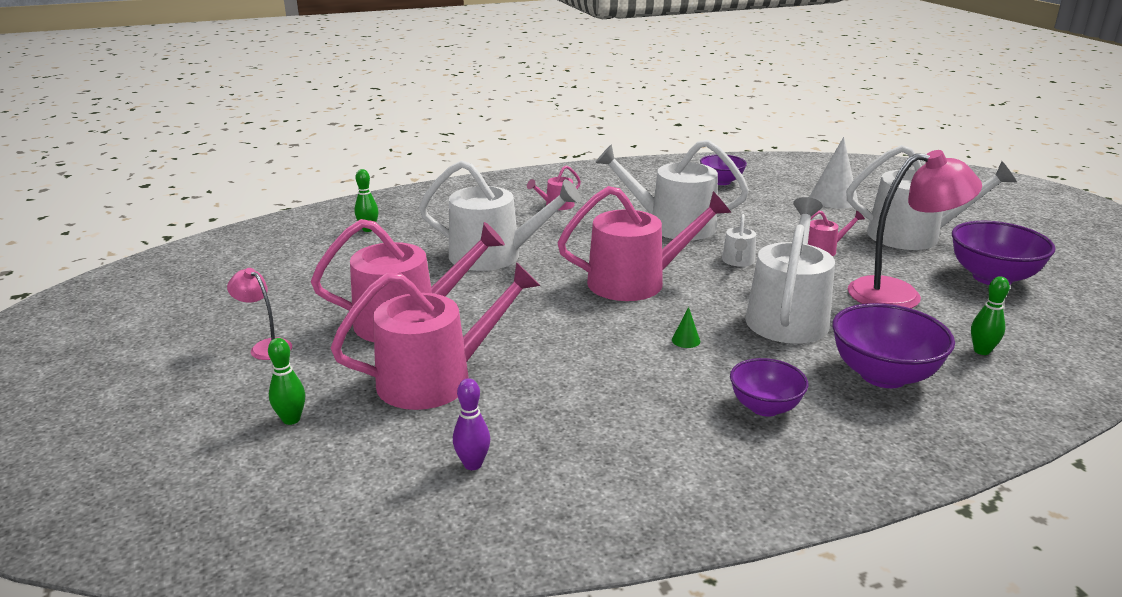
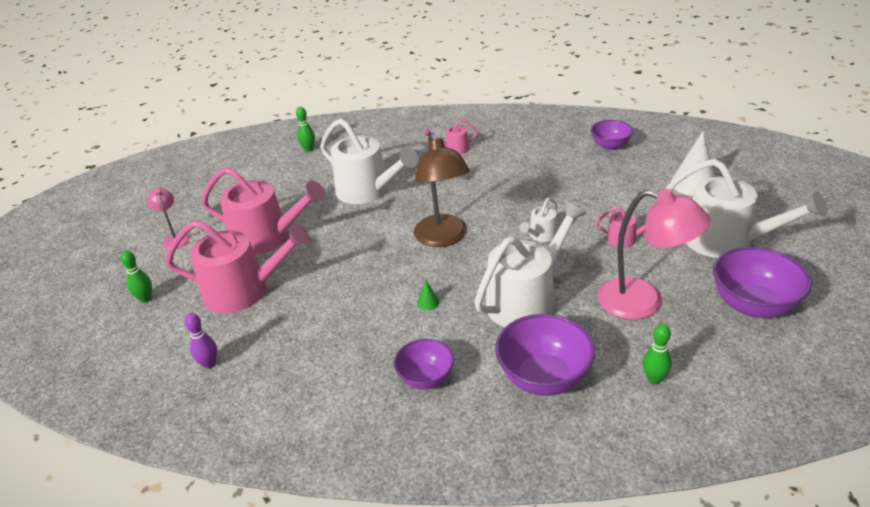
camera: 30 degrees right, 10 degrees up
(636, 282) = (443, 238): pink watering can -> brown lamp
(673, 225) = (524, 187): white watering can -> none

